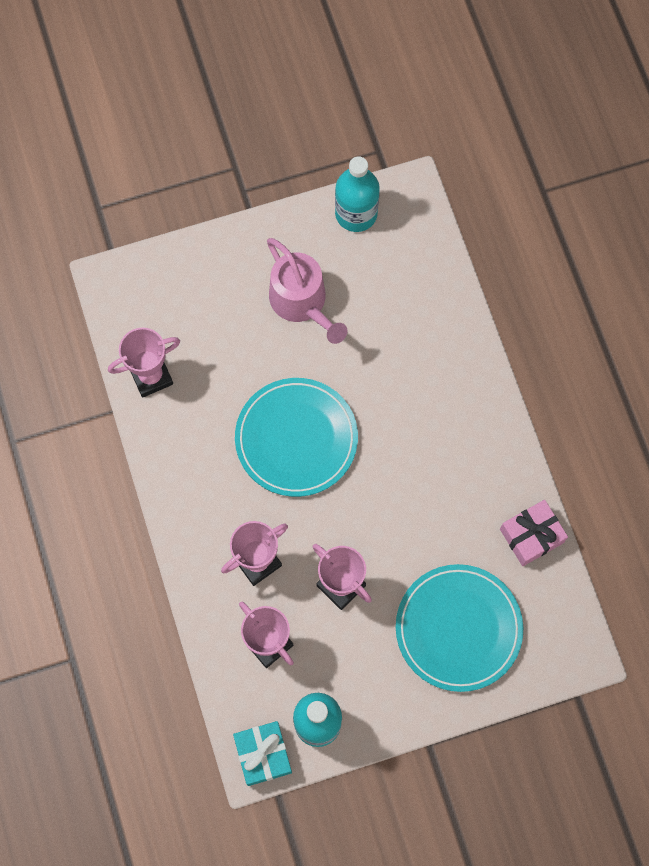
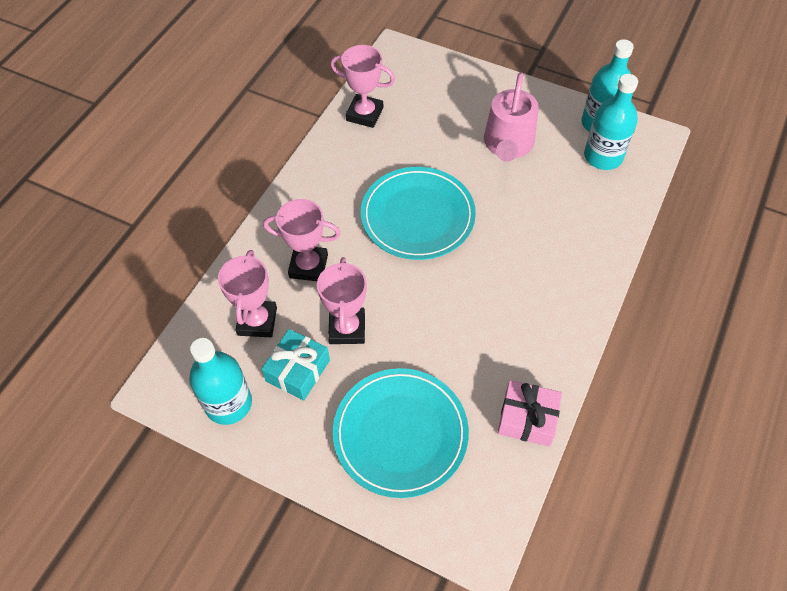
camera: 45 degrees right, 15 degrees down
(263, 754) = (170, 389): turquoise gift -> turquoise gift (298, 370)
(388, 248) = (603, 156): none -> turquoise bottle

